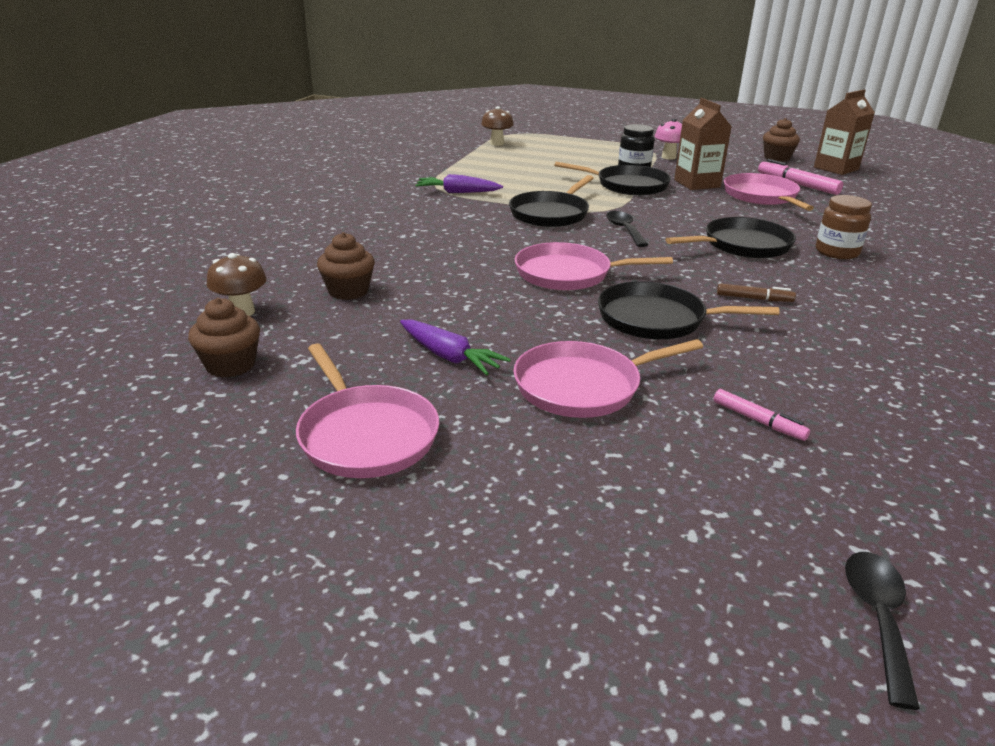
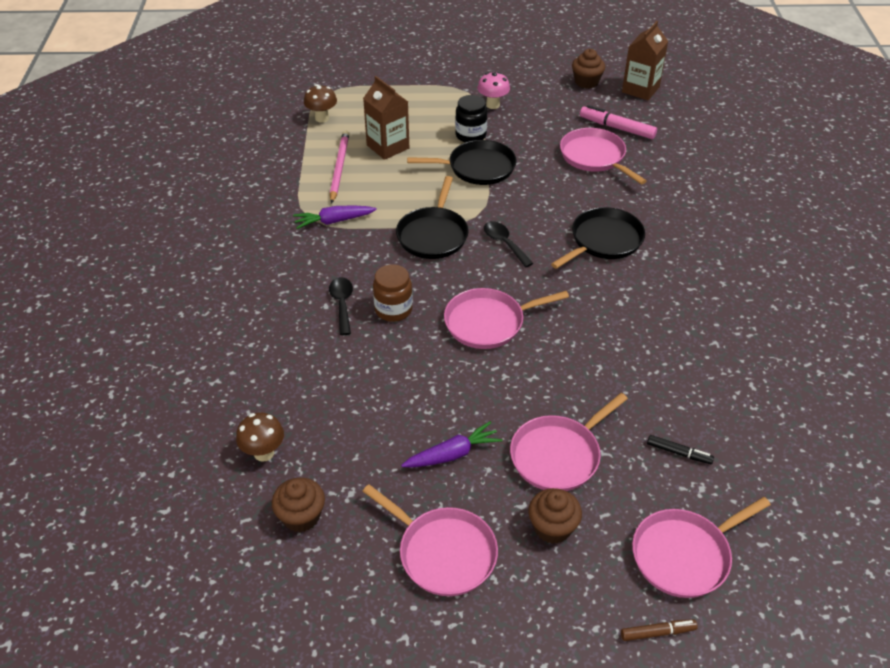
camera: 20 degrees left, 15 degrees up
(348, 291) = (330, 399): brown cupcake -> brown cupcake (552, 527)
(449, 357) = (453, 454): purple carrot -> purple carrot turned 45 degrees counterclockwise
(489, 167) = (339, 168): none -> pink pencil
(656, 319) = (576, 362): black pan -> none
(697, 183) = (534, 148): brown carton -> brown carton (388, 147)
(715, 527) = (684, 555): none -> pink pan
(754, 299) = (635, 314): brown marker -> brown marker (657, 632)
(758, 421) = (679, 453): pink marker -> black marker
(837, 252) = (675, 230): brown jar -> brown jar (393, 310)
(877, 618) = (782, 590): black spoon -> black spoon (342, 304)

